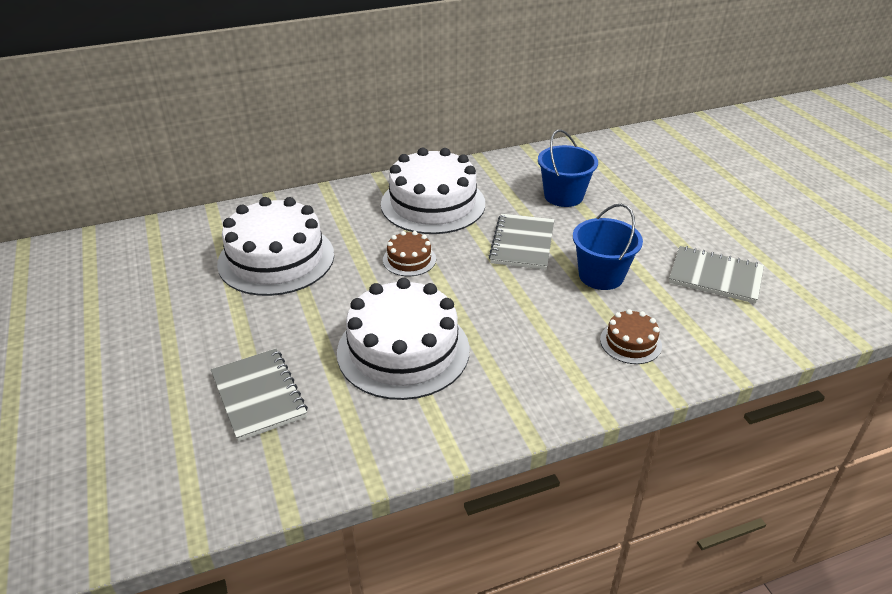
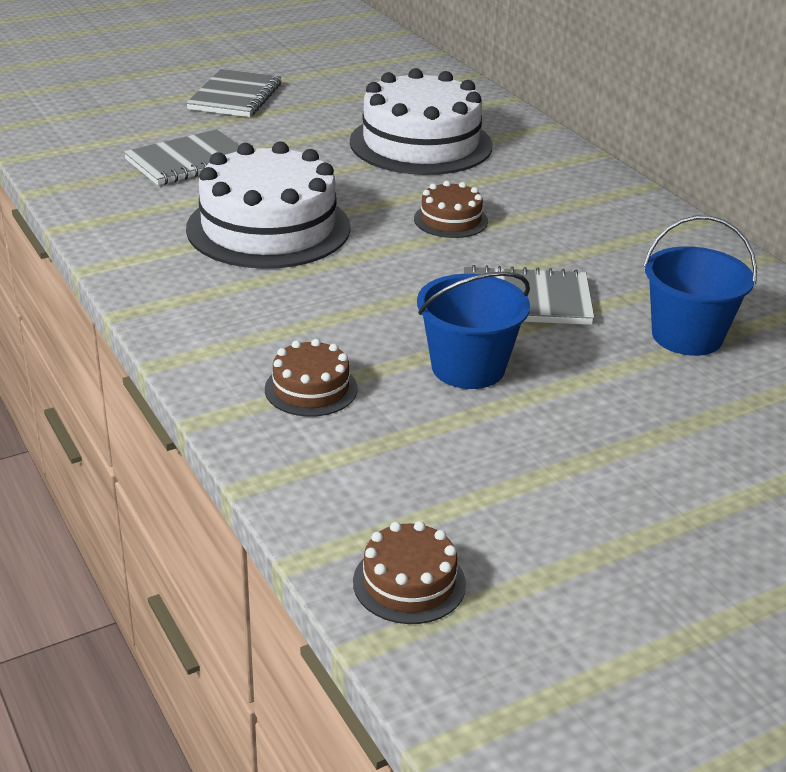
camera: 80 degrees right, 5 degrees down
(433, 204) = (596, 228): white cake -> none
(715, 277) = (507, 486): grey notebook -> grey notebook (235, 97)
(804, 319) = (409, 583): none -> brown cake

